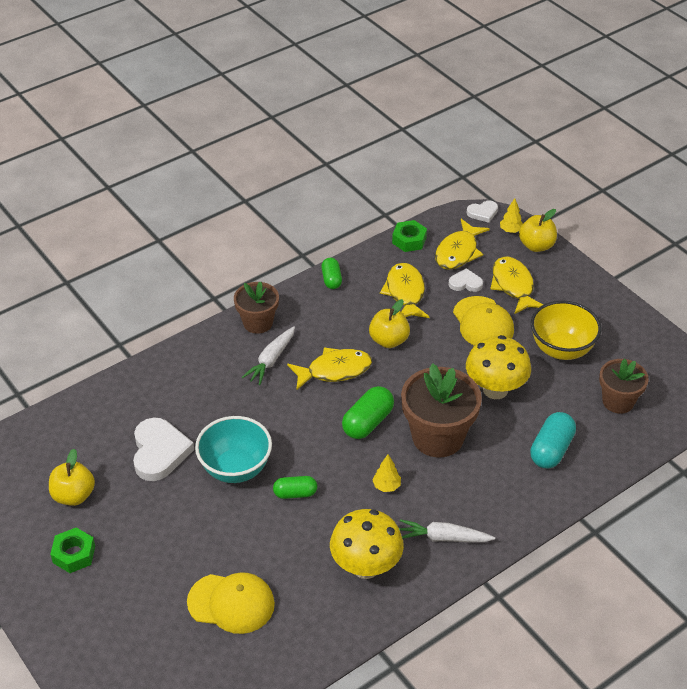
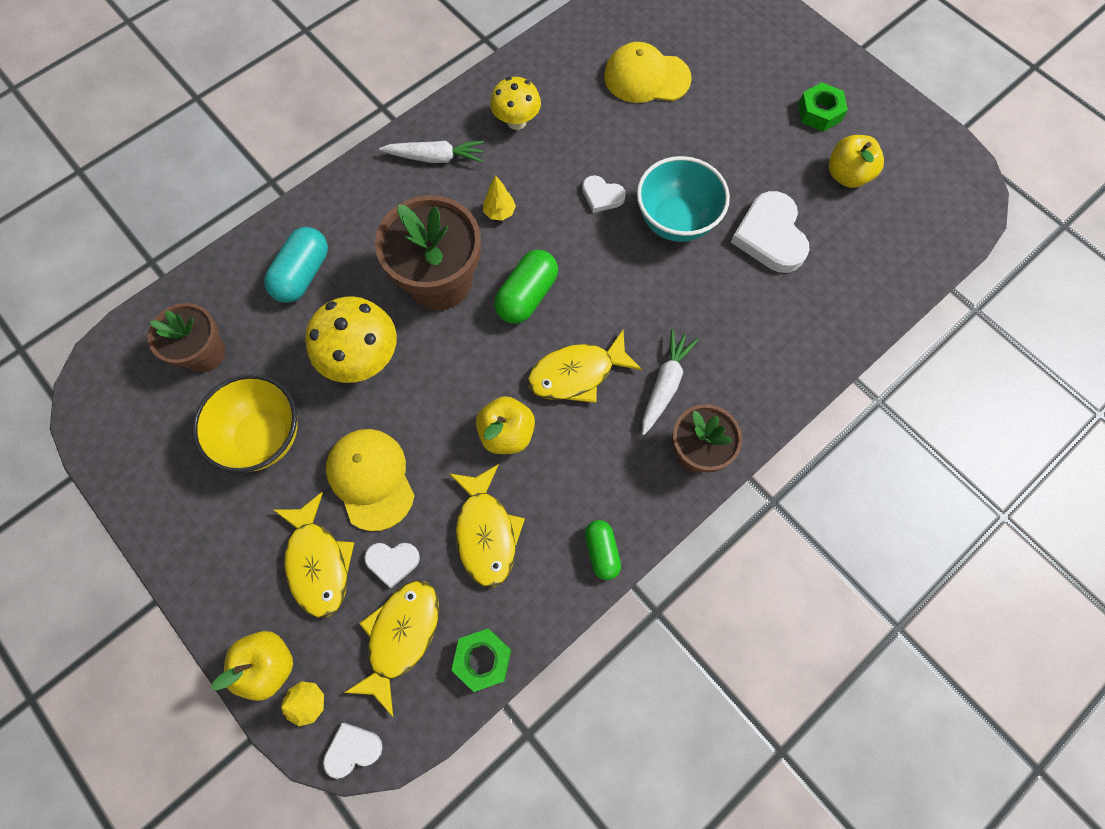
camera: 175 degrees right, 25 degrees up
(295, 493) = (602, 196): green capsule -> white heart
(366, 566) = (516, 122): yellow mushroom -> yellow mushroom, size x0.66

